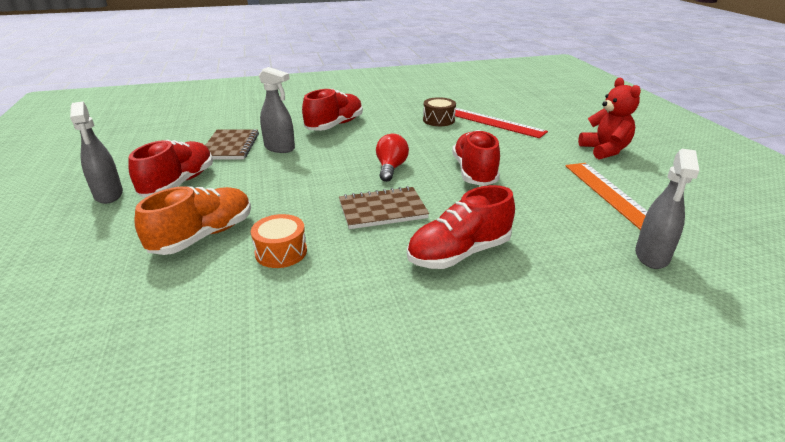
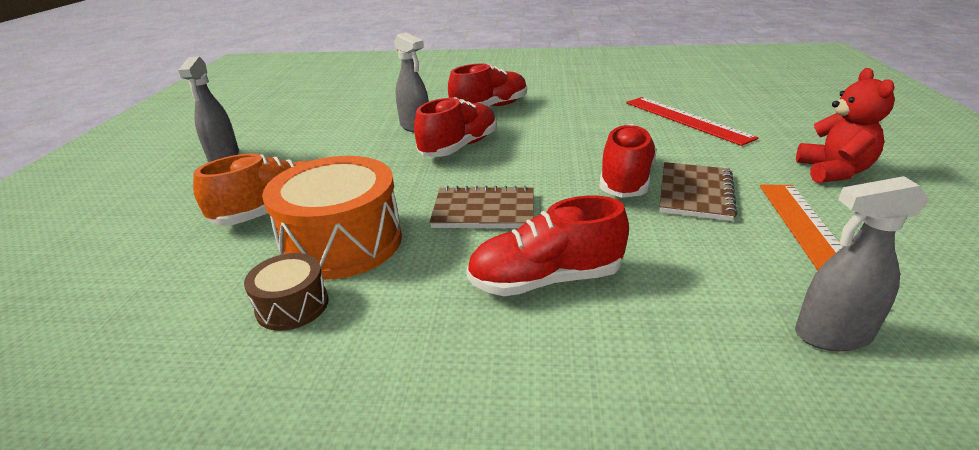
camera: 20 degrees right, 0 degrees up
(179, 183) = (293, 153): red shoe -> red shoe (459, 147)
(230, 146) = (367, 120): brown notebook -> brown notebook (695, 193)
(281, 252) = (342, 242): orange drum -> orange drum, size x1.98
(391, 168) = (524, 162): red light bulb -> none
(438, 120) = (617, 111): brown drum -> brown drum (292, 305)
(652, 256) = (832, 335): grey spray bottle -> grey spray bottle turned 45 degrees clockwise

